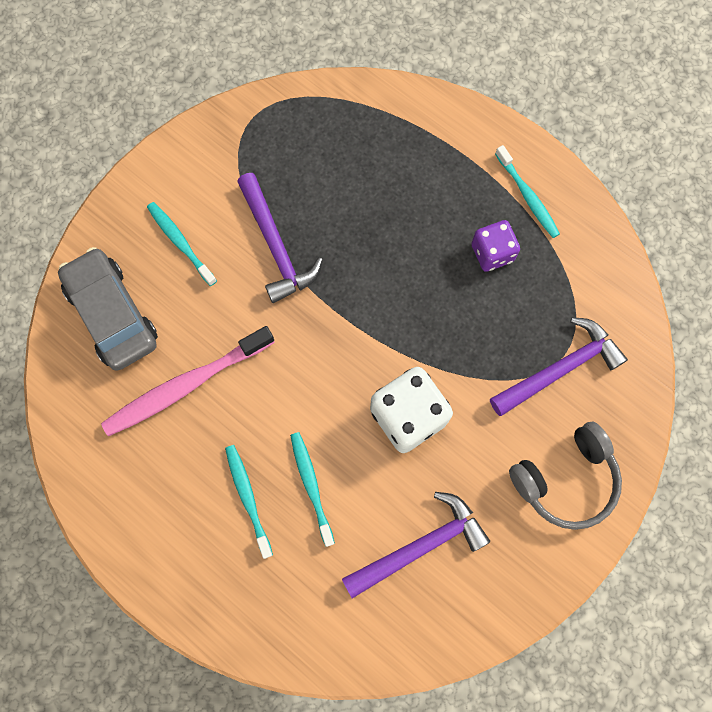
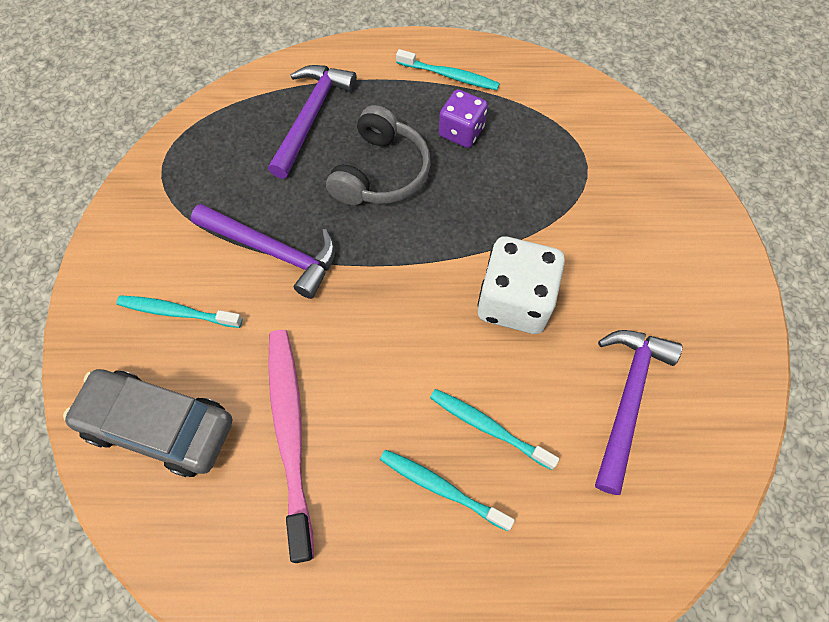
camera: 40 degrees left, 10 degrees down
(186, 385) = (290, 434): pink toothbrush -> pink toothbrush turned 150 degrees clockwise
(560, 369) = (594, 176): purple hammer -> purple hammer (311, 117)
(565, 479) = (681, 253): grey headphones -> grey headphones (381, 172)

